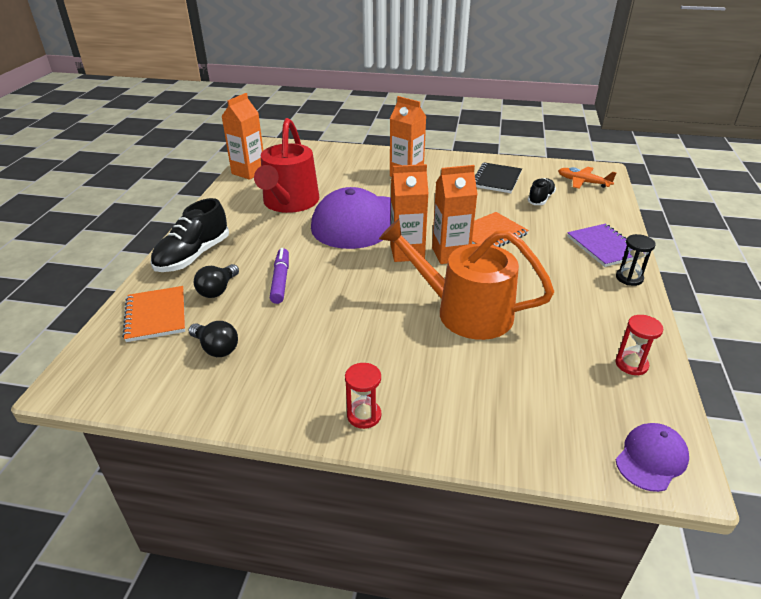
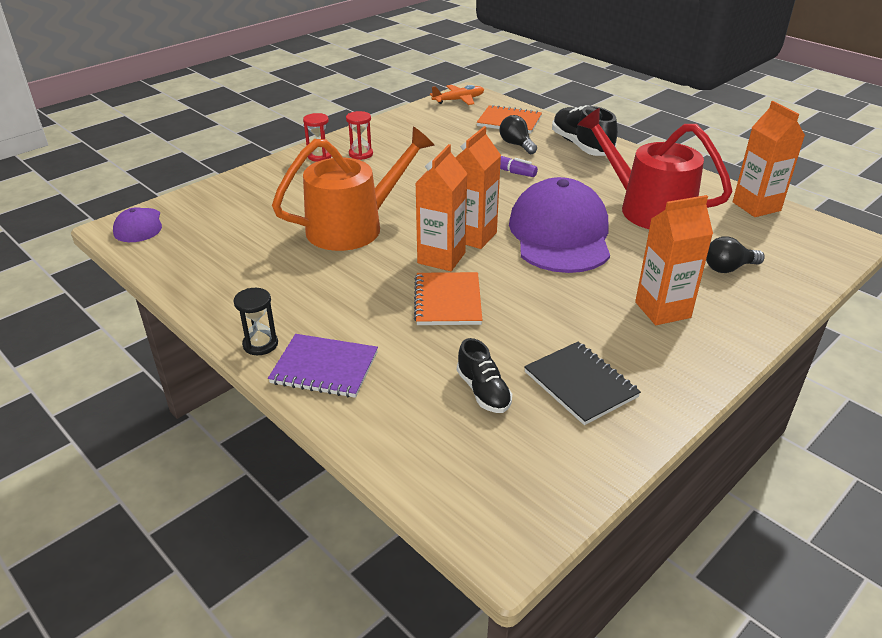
camera: 125 degrees right, 0 degrees up
(216, 348) = (445, 131): black light bulb -> black light bulb (728, 268)
(583, 182) = (487, 477): orange plane -> orange plane (459, 100)
(631, 364) = (192, 267): red hourglass -> red hourglass (361, 154)

